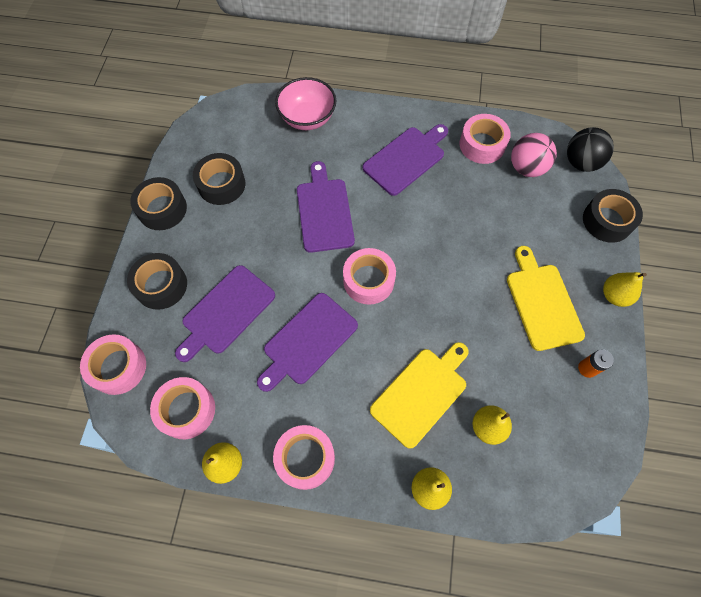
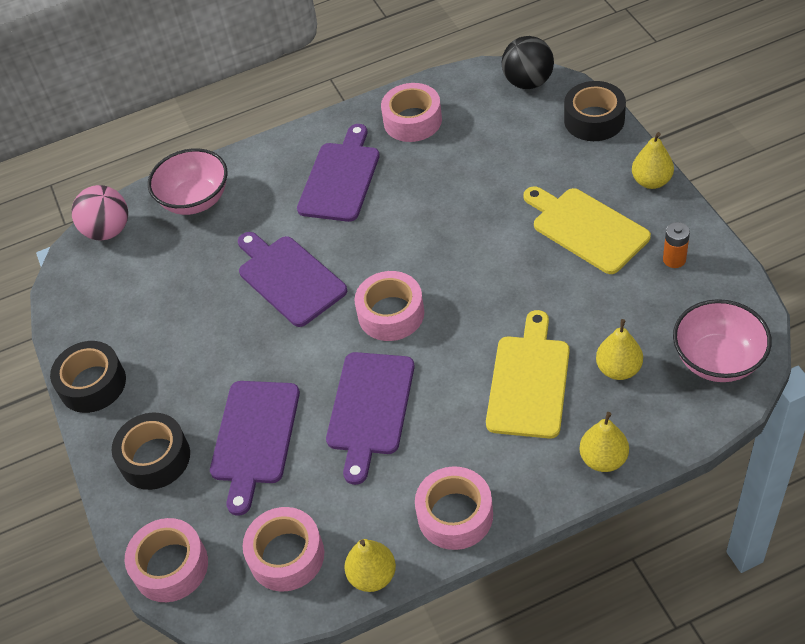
camera: 25 degrees left, 15 degrees down
(221, 184) = (145, 320): black tape -> none
(526, 168) = (476, 117): pink ball -> pink ball (108, 231)
(562, 469) = (717, 360): none -> pink bowl

